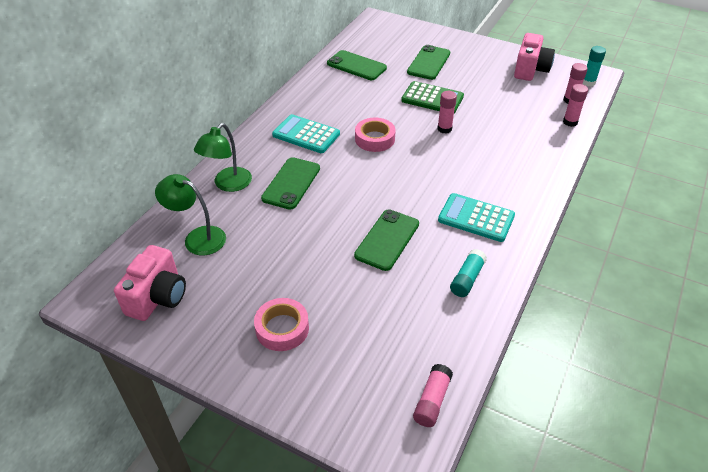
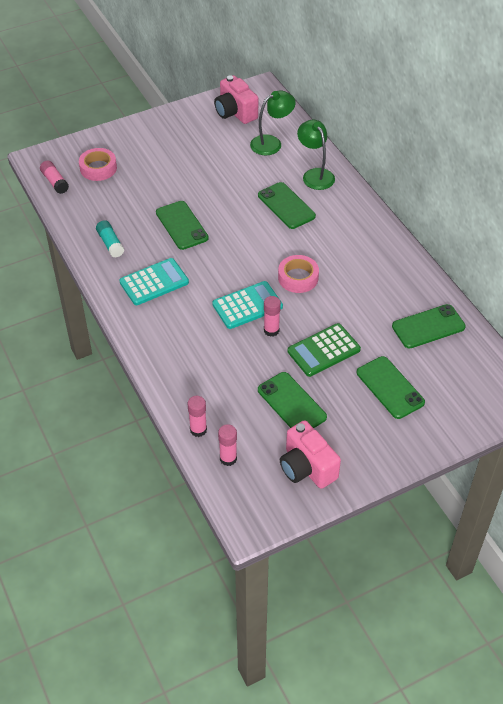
camera: 125 degrees right, 5 degrees up
(282, 328) = (161, 149): pink tape -> pink tape (98, 168)
(306, 134) = (341, 240): turquoise calculator -> turquoise calculator (247, 306)
(494, 94) = (291, 403): none -> green phone
(588, 82) = (242, 502): turquoise glue stick -> none

